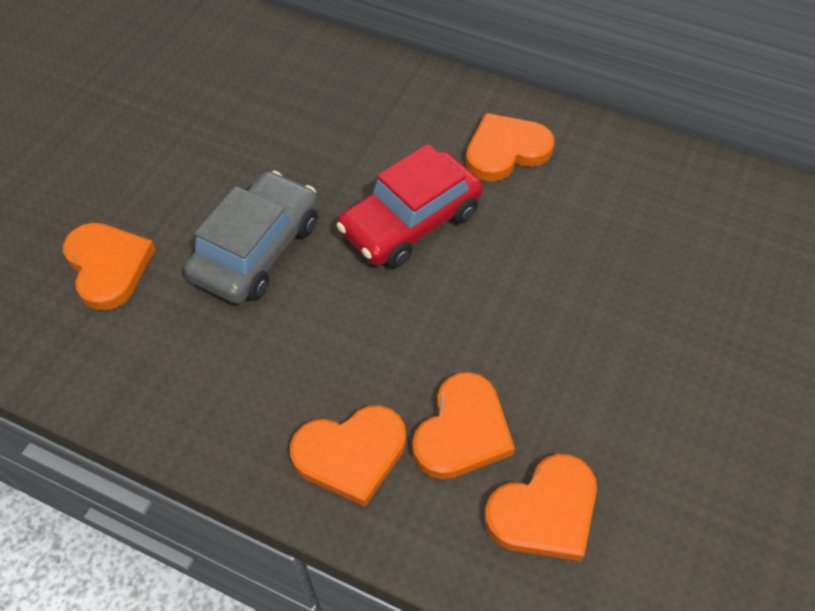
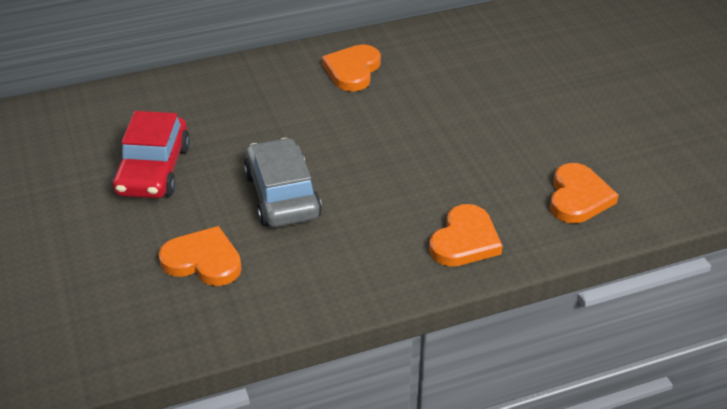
camera: 45 degrees left, 15 degrees down
(410, 222) = (349, 130): red car -> red car (153, 170)
(462, 431) = (501, 195): orange heart -> none

